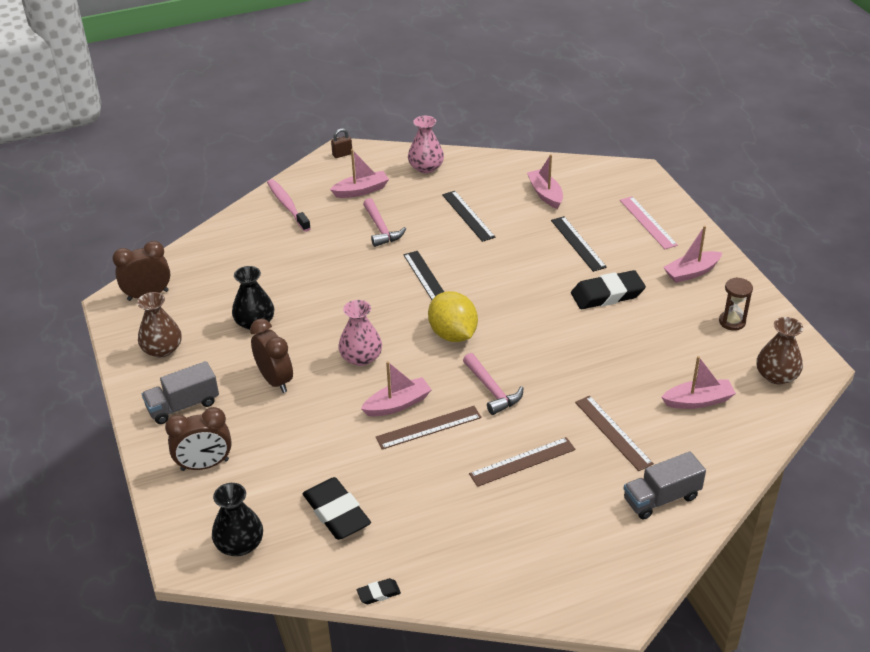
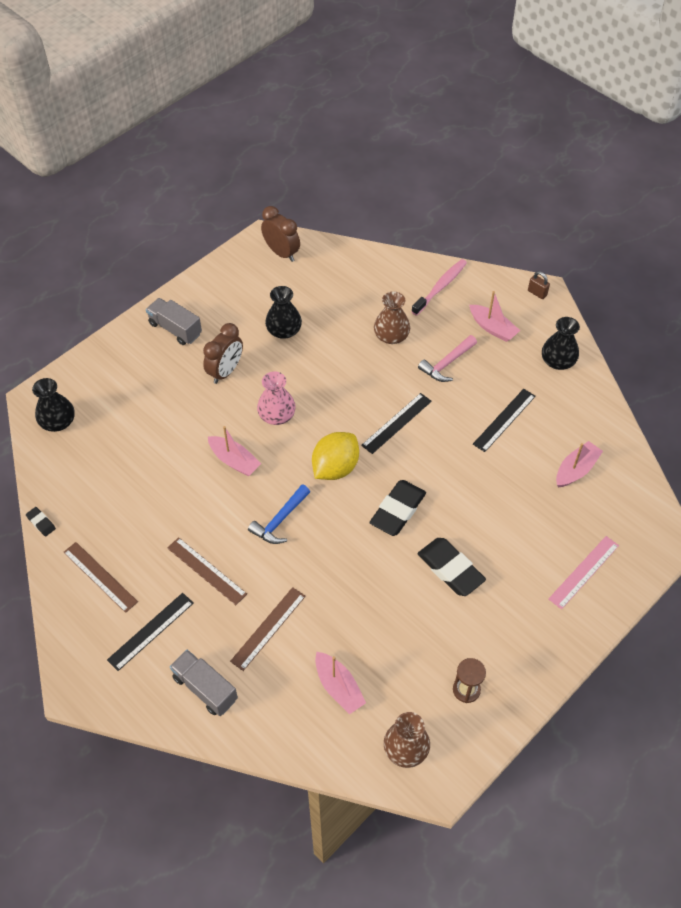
camera: 65 degrees right, 15 degrees up
(162, 349) = (227, 289): brown vase -> brown vase (391, 336)
(205, 465) = (122, 368): brown clock -> none
(336, 513) = (106, 466): black eraser -> black eraser (397, 510)
(426, 167) = (557, 361): pink vase -> black vase
(428, 427) = (218, 491): brown ruler -> brown ruler (100, 576)
(492, 390) = (280, 520): pink hammer -> blue hammer
(578, 243) = (514, 521): black ruler -> black ruler (151, 631)
(691, 272) = (524, 633): pink boat -> none

